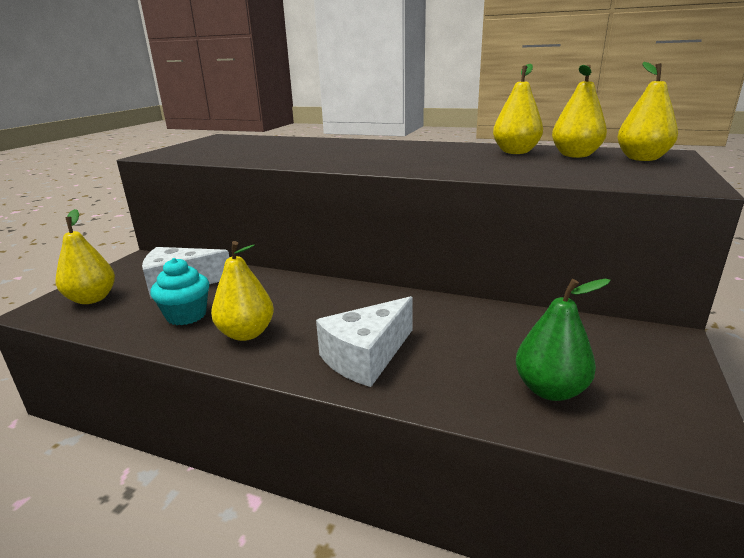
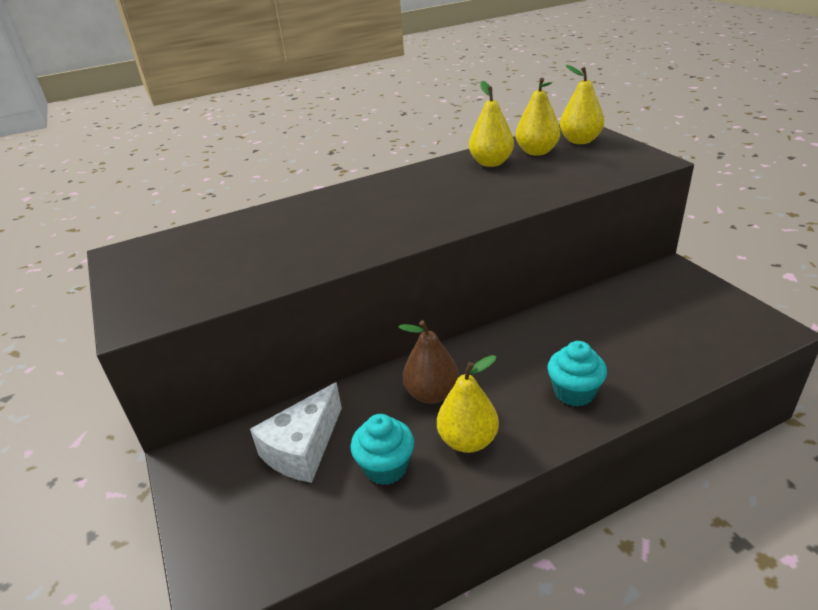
camera: 45 degrees left, 10 degrees up
(92, 299) = (247, 531): yellow pear -> none
(285, 300) = (432, 394): none -> brown pear
(366, 356) = (574, 392): white cheese -> turquoise cupcake
(550, 390) = (685, 340): green pear -> none

